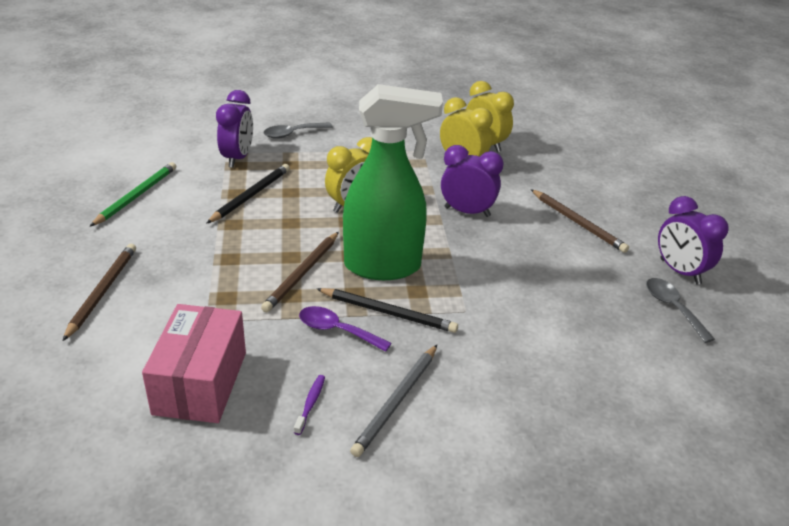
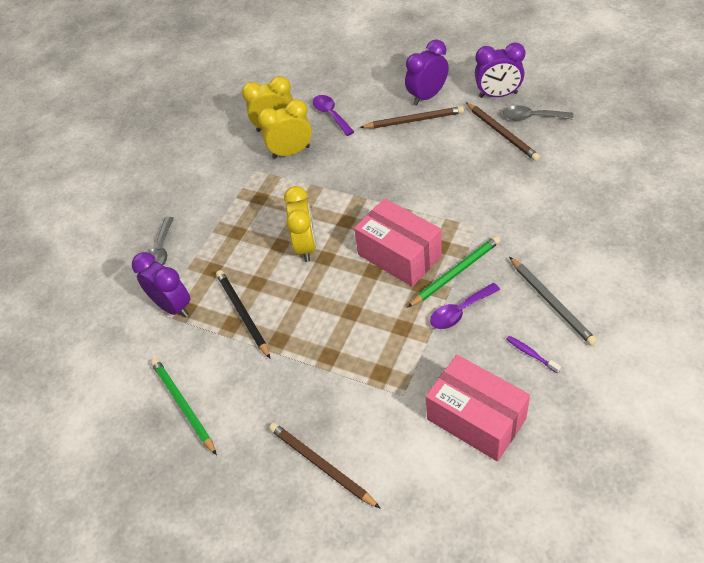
camera: 50 degrees left, 15 degrees up
(302, 274) = (378, 311): brown pencil -> brown pencil (502, 133)
(384, 266) = (399, 255): green spray bottle -> pink box
(388, 312) = (456, 272): black pencil -> green pencil
(467, 212) = (360, 177): purple clock -> purple clock (427, 96)
(533, 170) = (331, 114): none -> purple spoon

